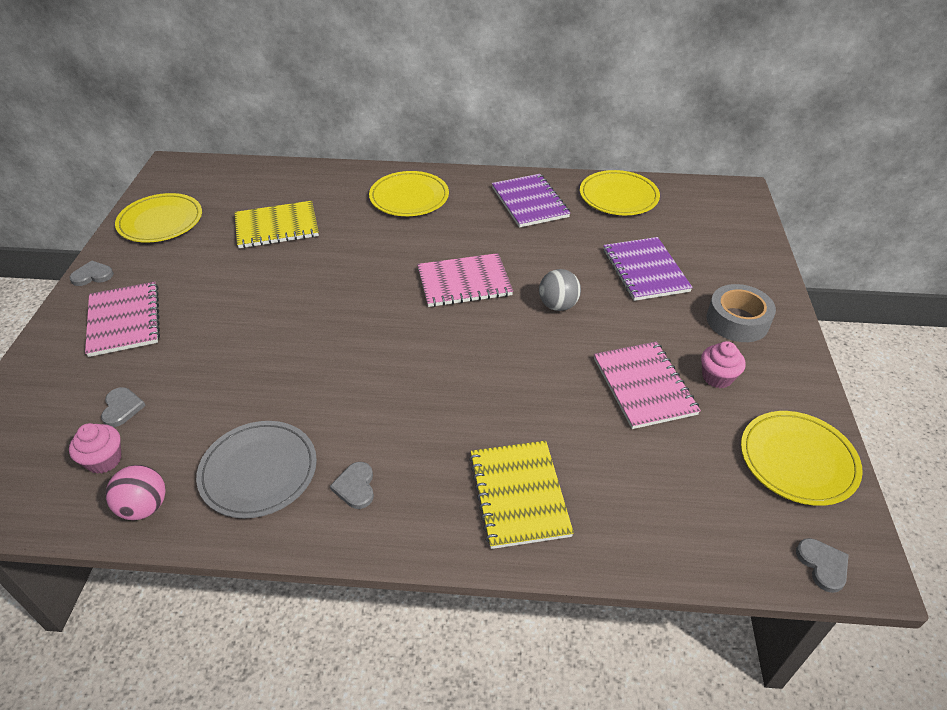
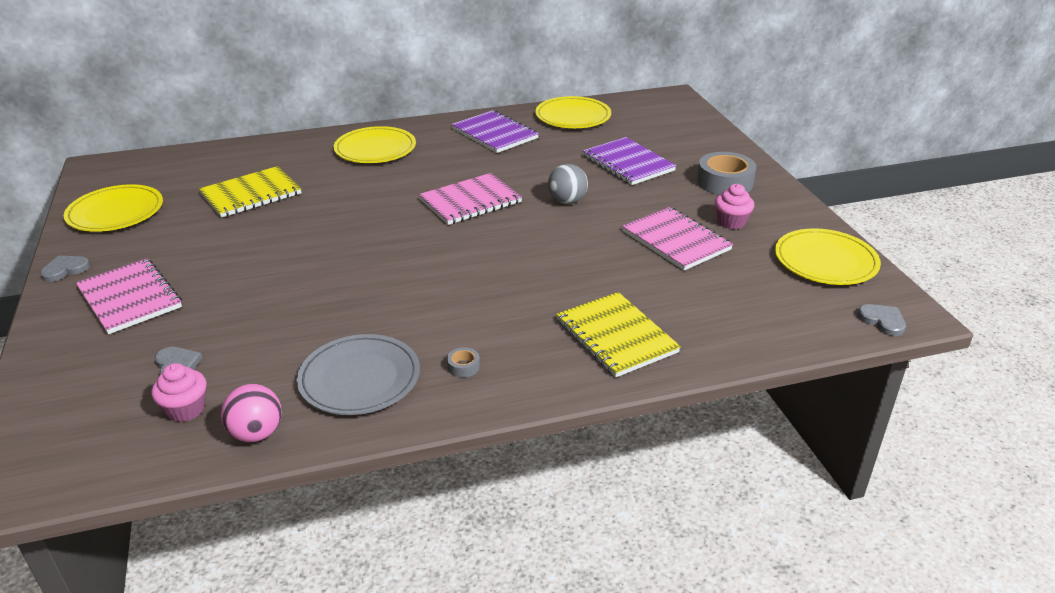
camera: 20 degrees left, 10 degrees down
(355, 487) = (463, 366): grey heart -> grey tape

